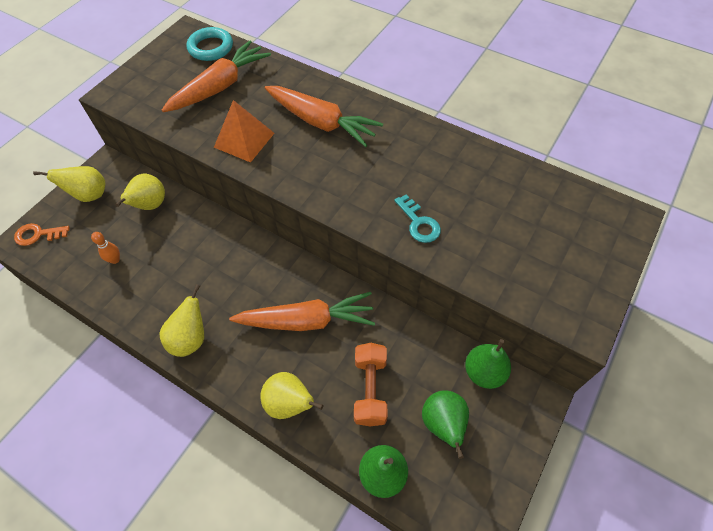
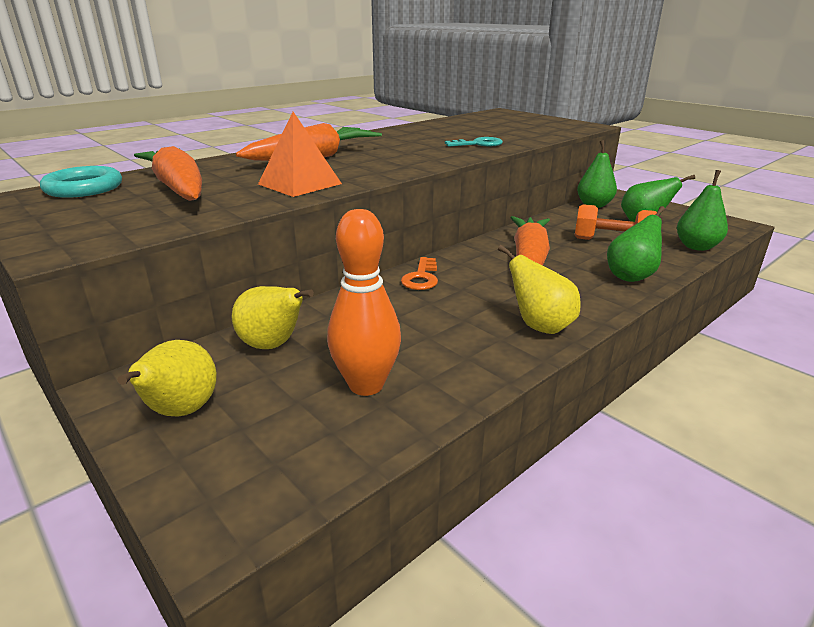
camera: 75 degrees left, 30 degrees down
(38, 235) = (225, 492): orange key -> orange key (421, 278)
(115, 260) = (366, 385): orange bowling pin -> orange bowling pin, size x2.11
(290, 404) = (631, 276): yellow pear -> green pear

